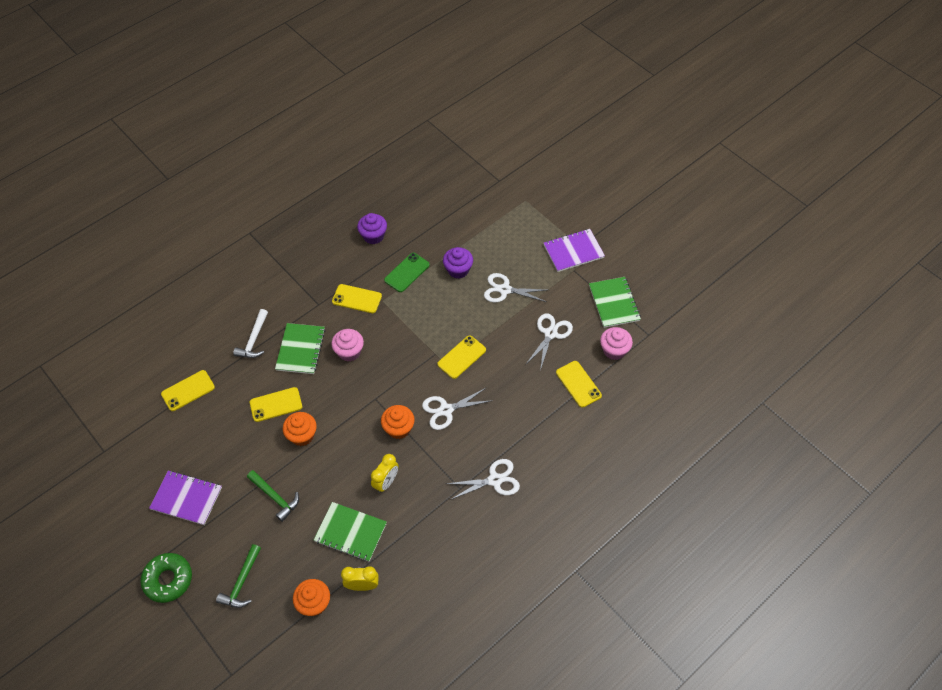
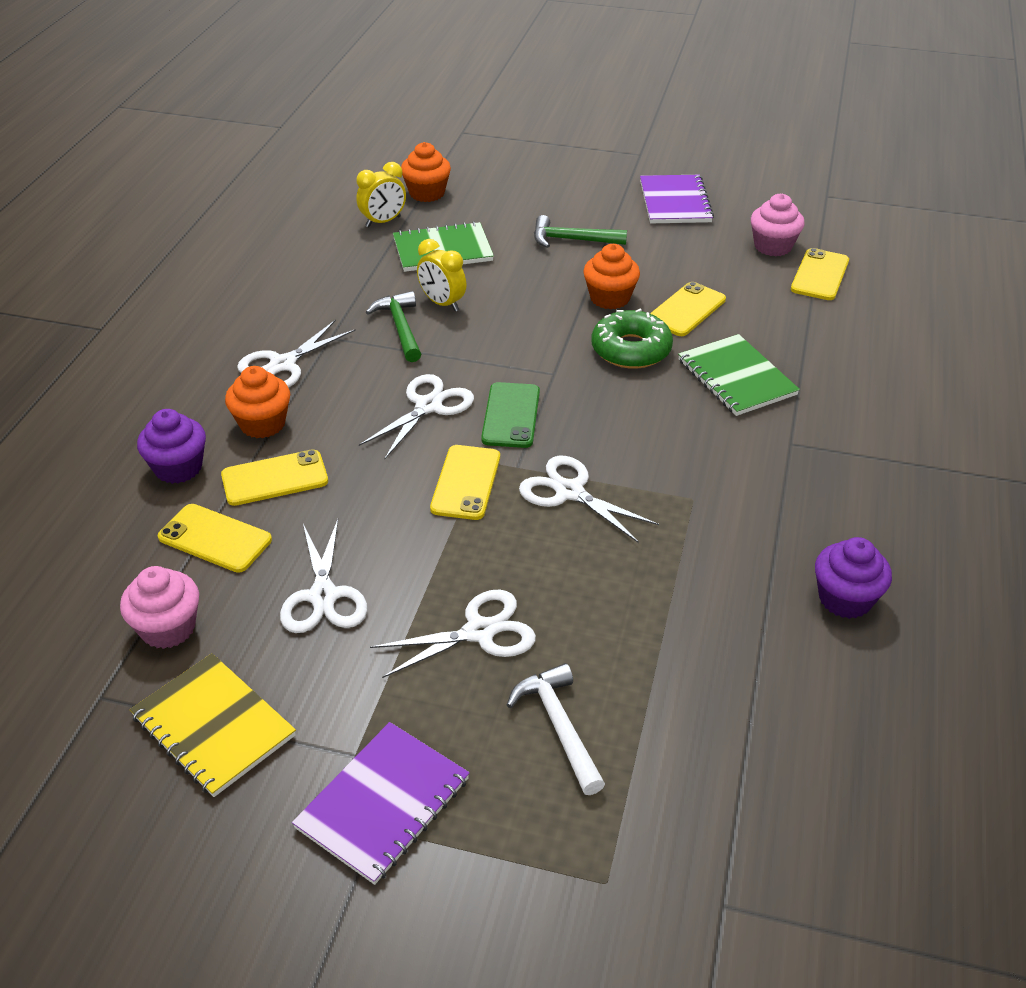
camera: 145 degrees right, 15 degrees down
(168, 580) = (607, 153): green donut -> green donut (631, 349)
(186, 498) = (675, 202): purple notebook -> purple notebook turned 75 degrees counterclockwise
(242, 582) = (526, 177): green hammer -> green hammer (400, 327)
(254, 340) = (819, 358): white hammer -> white hammer (558, 726)
(349, 352) = (659, 407): pink cupcake -> pink cupcake (773, 246)
(357, 299) = (739, 480): yellow phone -> yellow phone (275, 478)
(386, 482) = (442, 303): yellow clock -> yellow clock turned 45 degrees counterclockwise
(399, 428) = (481, 358): orange cupcake -> orange cupcake (262, 424)
(407, 272) = (703, 565): green phone -> green phone (511, 415)
(425, 329) = (569, 492): none -> white scissors
(458, 270) = (610, 621): purple cupcake -> purple cupcake (178, 468)
(614, 303) = (213, 726): green notebook -> yellow notebook

